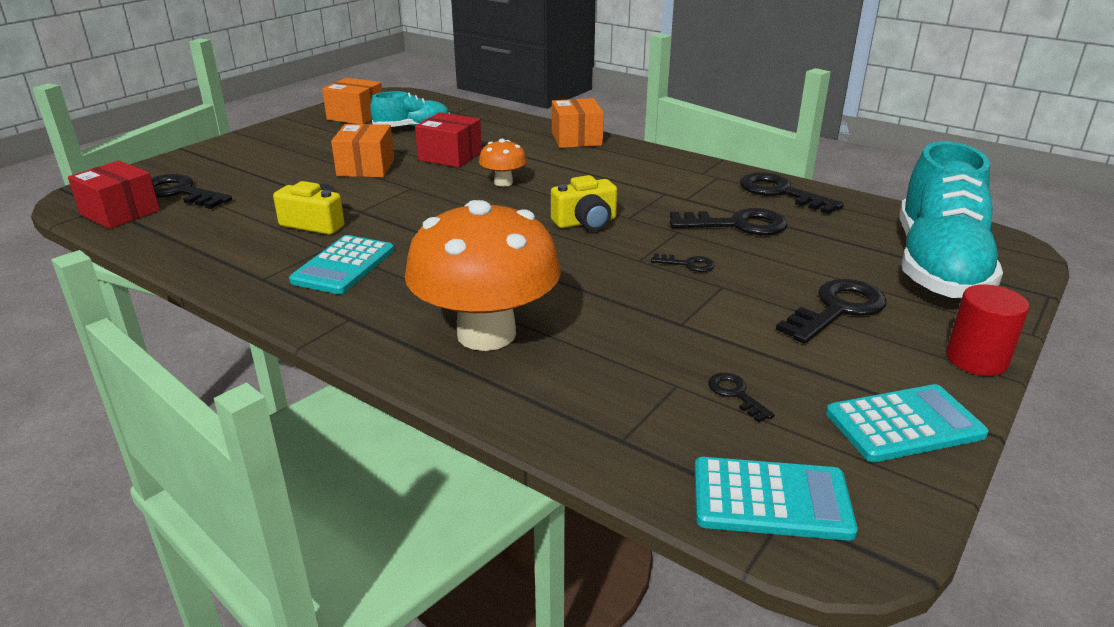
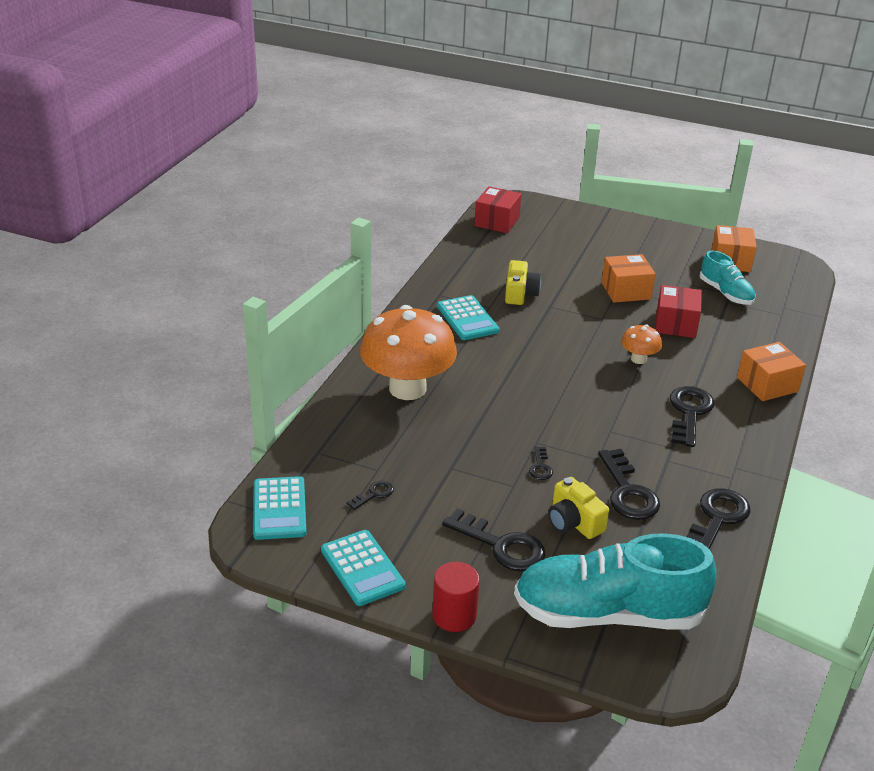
camera: 75 degrees right, 5 degrees up
(180, 193) = (536, 232): black key -> black key (689, 413)
(343, 266) = (467, 319): turquoise calculator -> turquoise calculator turned 120 degrees counterclockwise
(586, 222) = (587, 410): yellow camera -> yellow camera (574, 522)

